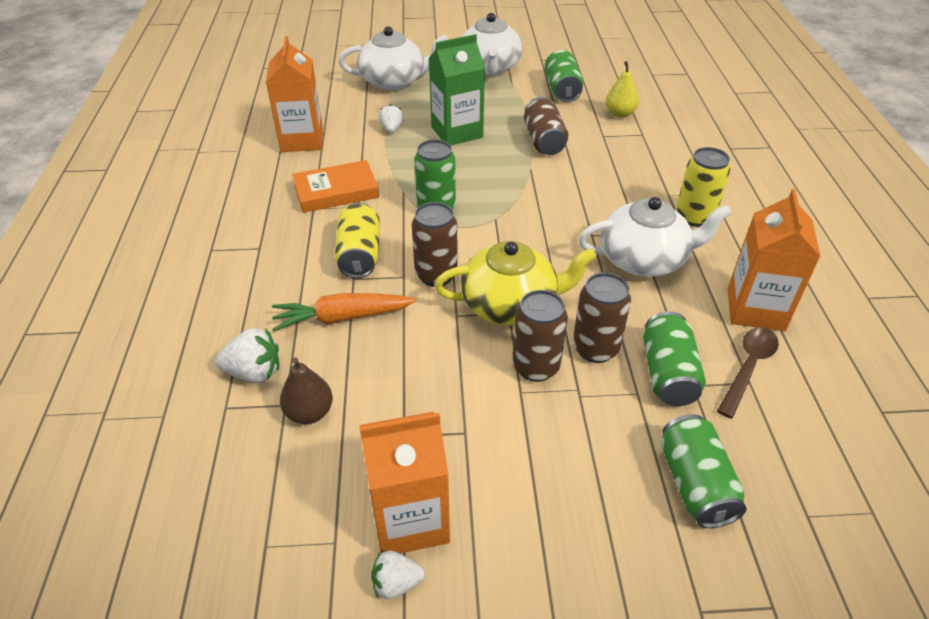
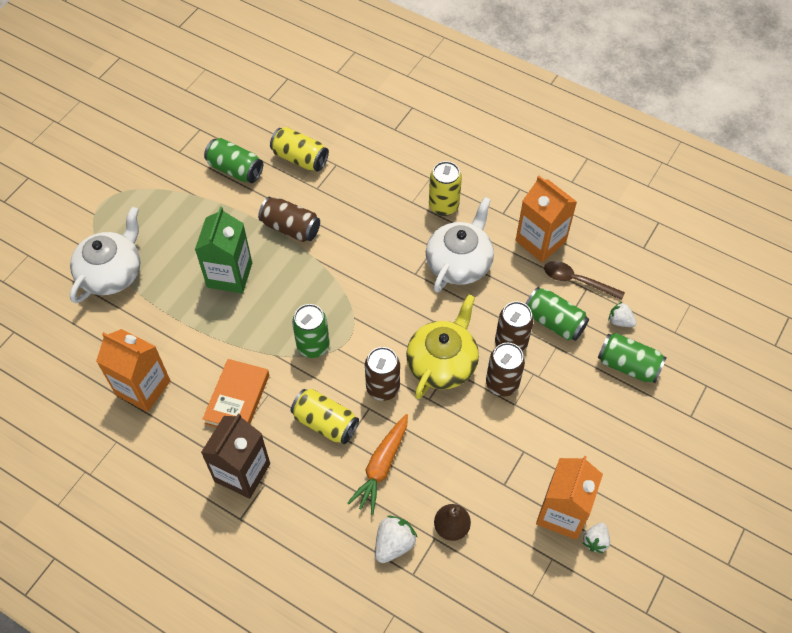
camera: 55 degrees left, 15 degrees up
(261, 229) = (242, 472): none -> brown carton
(391, 129) = (185, 316): white strawberry -> white strawberry (620, 321)
(489, 67) = (157, 194): white teapot -> none
(620, 114) = (300, 158): yellow pear -> yellow can
(748, 368) = (577, 281): brown spoon -> brown spoon turned 45 degrees counterclockwise

